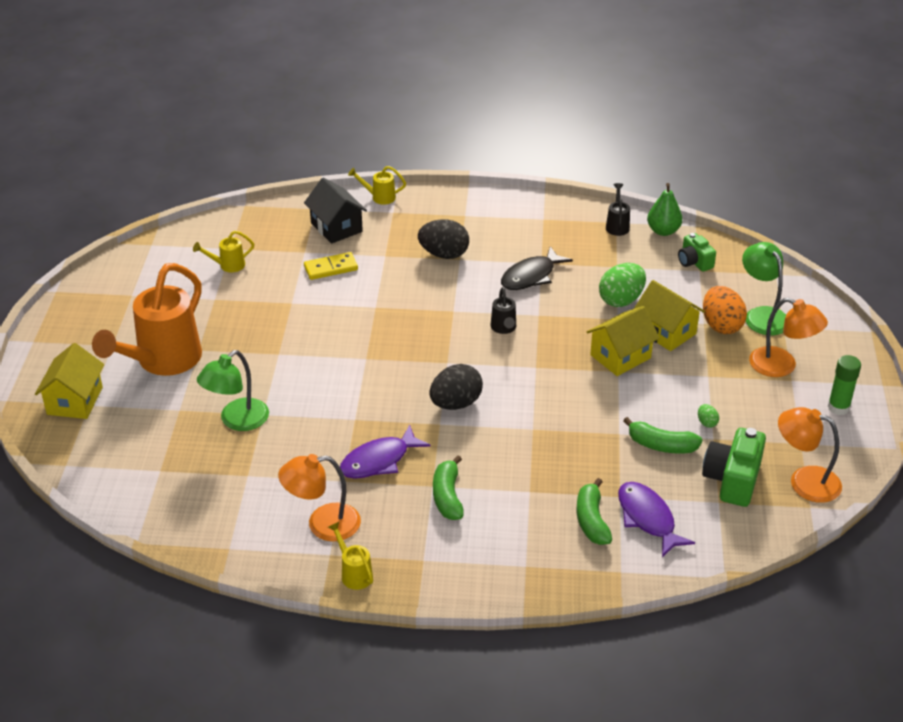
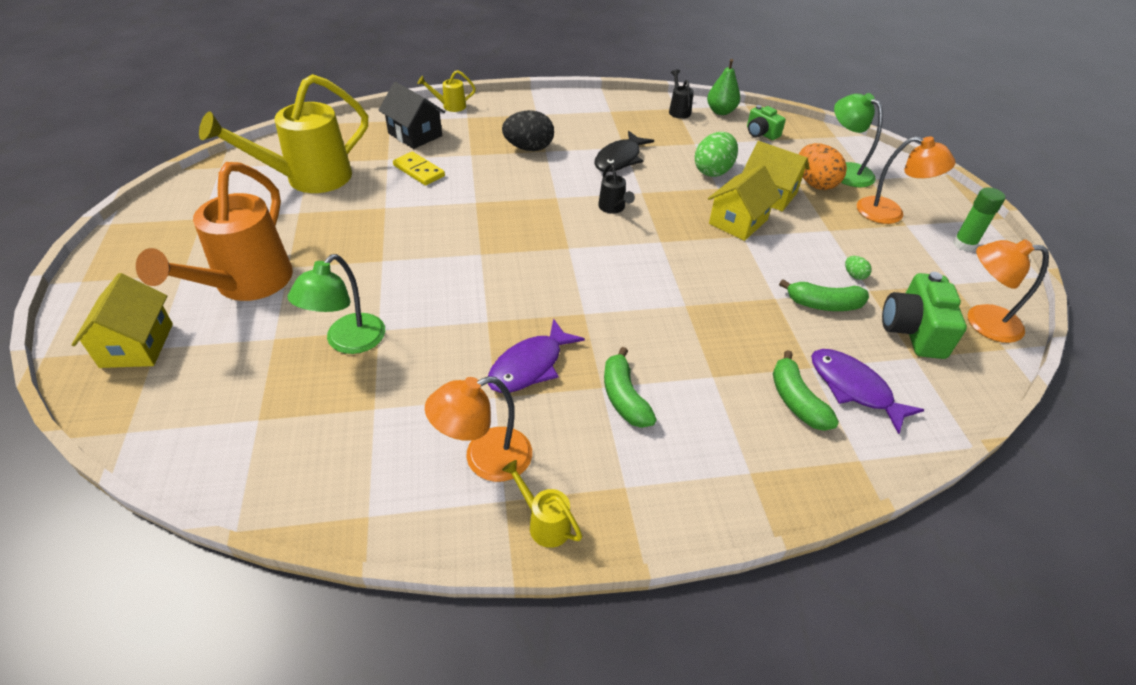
camera: 15 degrees left, 5 degrees up
(228, 265) = (308, 179): yellow watering can -> yellow watering can, size x2.36
(331, 268) = (419, 171): yellow domino -> yellow domino turned 75 degrees clockwise
(456, 403) = (593, 289): black egg -> none

